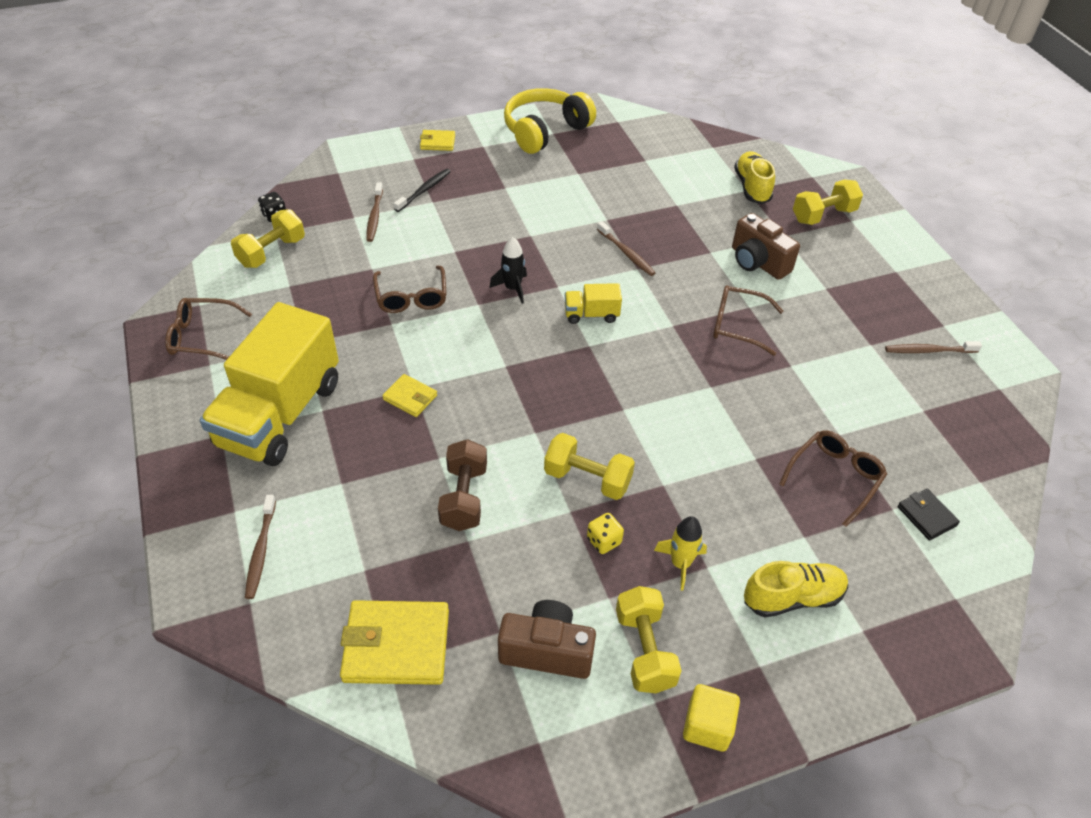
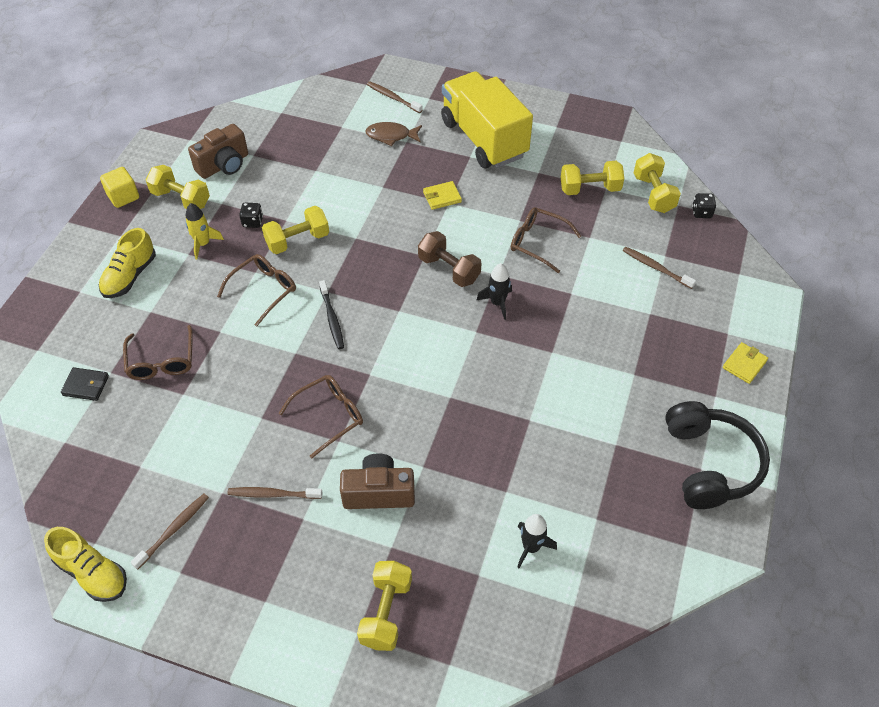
camera: 130 degrees right, 5 degrees up
(203, 337) = (585, 132): brown glasses -> brown glasses (263, 291)
(300, 295) = (590, 189): none -> yellow dumbbell
(342, 504) = (391, 136): none -> brown fish
(396, 645) = (288, 119): yellow wallet -> none
(424, 190) = (670, 316): black toothbrush -> black toothbrush (332, 319)
(464, 497) = (344, 183): brown dumbbell -> brown dumbbell (449, 269)
(545, 131) = (709, 463): yellow headphones -> black headphones
(591, 314) = (427, 332): yellow truck -> none
(604, 541) = (252, 222): yellow dice -> black dice
(626, 253) = (474, 402): brown toothbrush -> brown toothbrush (272, 494)
(700, 177) = (531, 547): none -> black rocket
(752, 187) = (479, 583): yellow shoe -> yellow shoe (92, 572)

